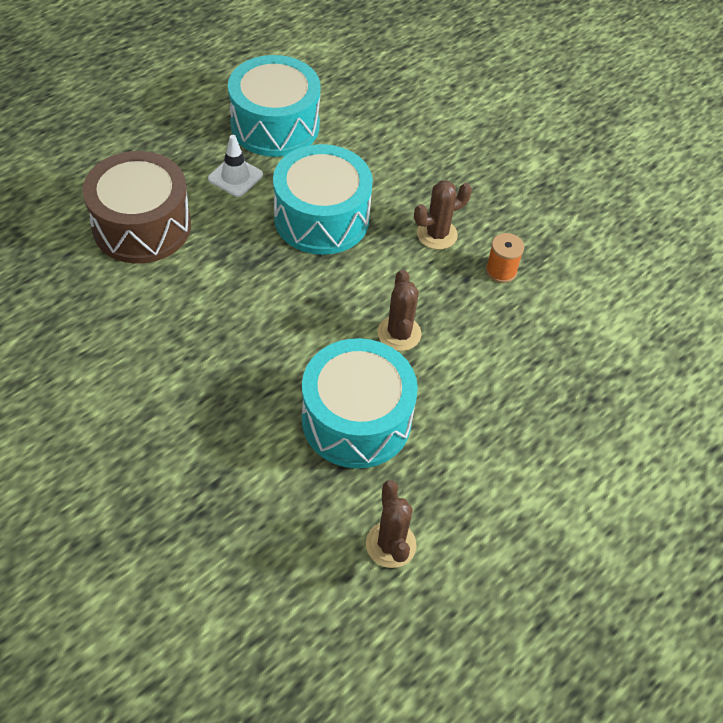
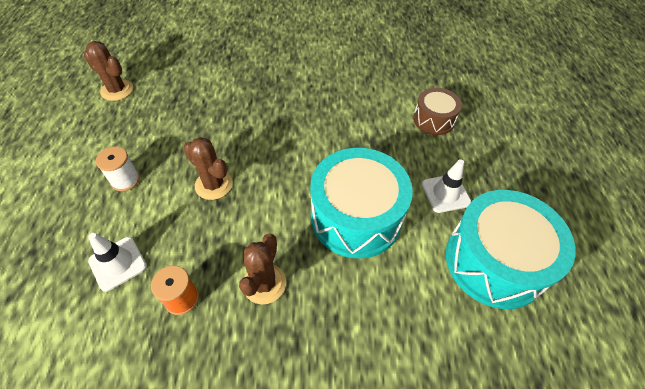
camera: 135 degrees right, 0 degrees up
(142, 226) = (433, 120): brown drum -> brown drum, size x0.54
(356, 419) = (189, 123): turquoise drum -> none
(470, 404) = (125, 180): none -> white spool
(529, 332) = (118, 263): none -> white traffic cone

